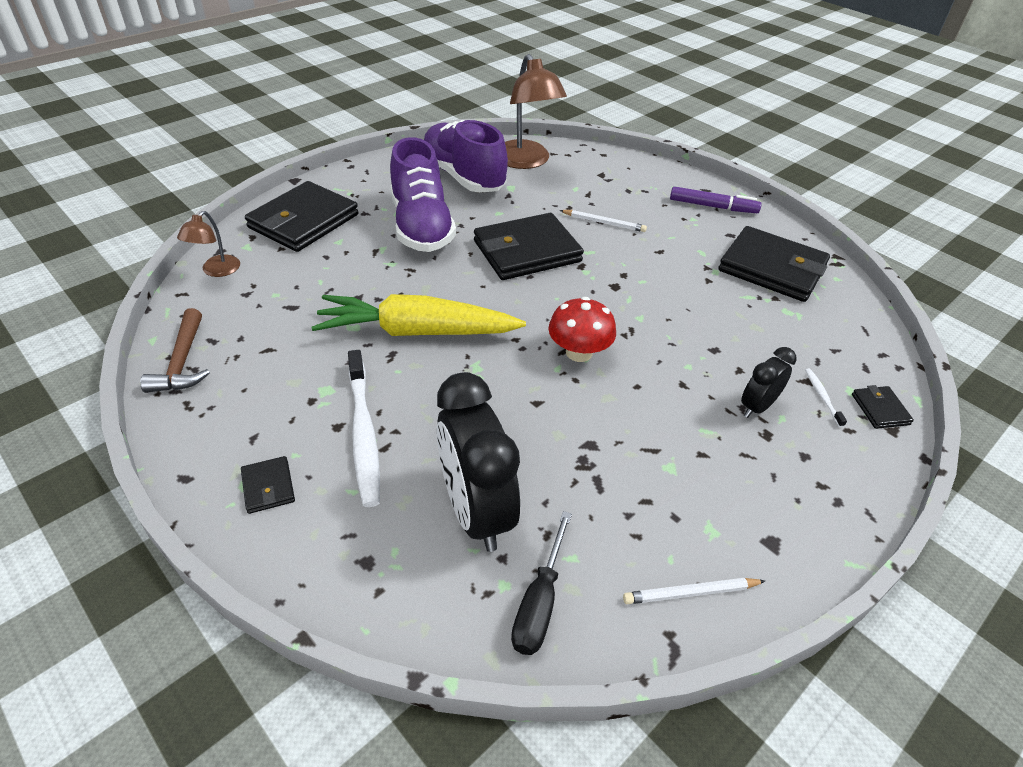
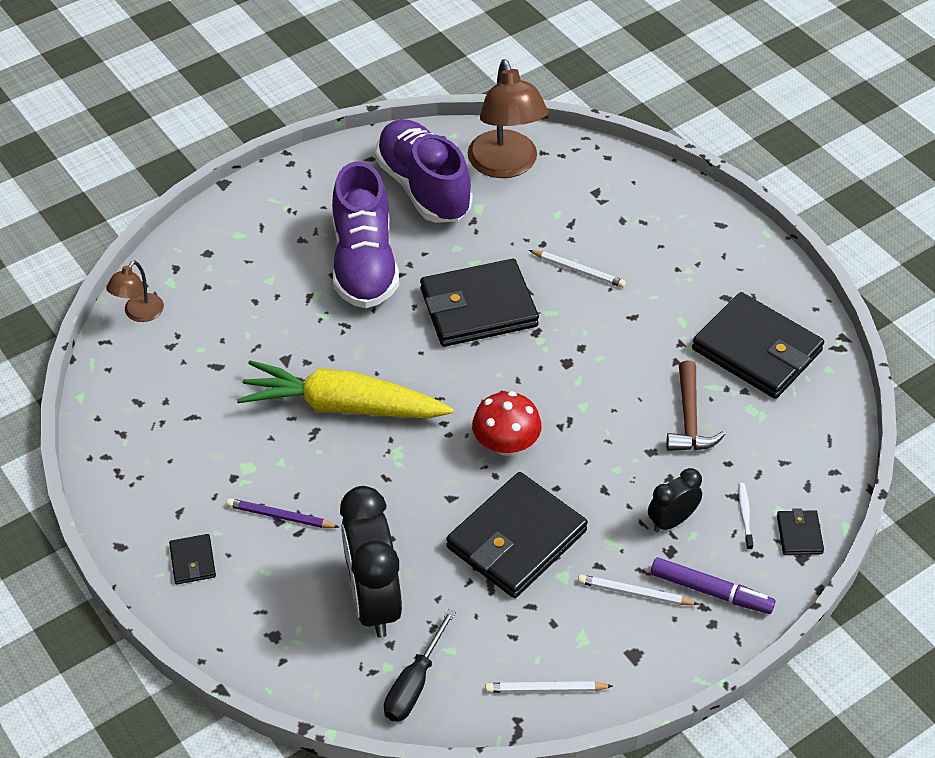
camera: 10 degrees right, 5 degrees up
(182, 362) = (111, 425): brown hammer -> brown hammer (689, 419)
(303, 221) = (232, 248): black wallet -> black wallet (516, 539)
(363, 433) = (280, 516): white toothbrush -> purple pencil
(713, 206) = (719, 252): purple marker -> purple marker (711, 591)
(748, 478) = (634, 593): none -> white pencil

